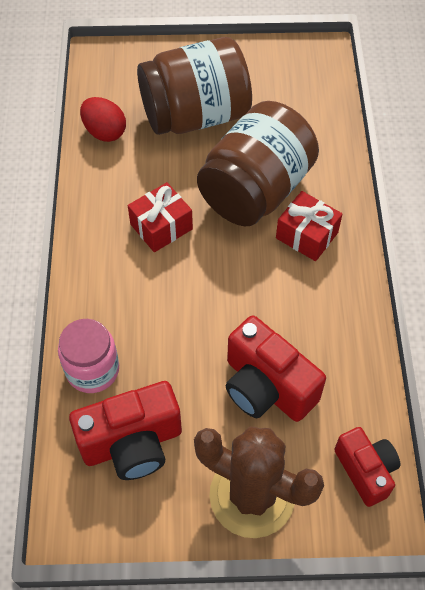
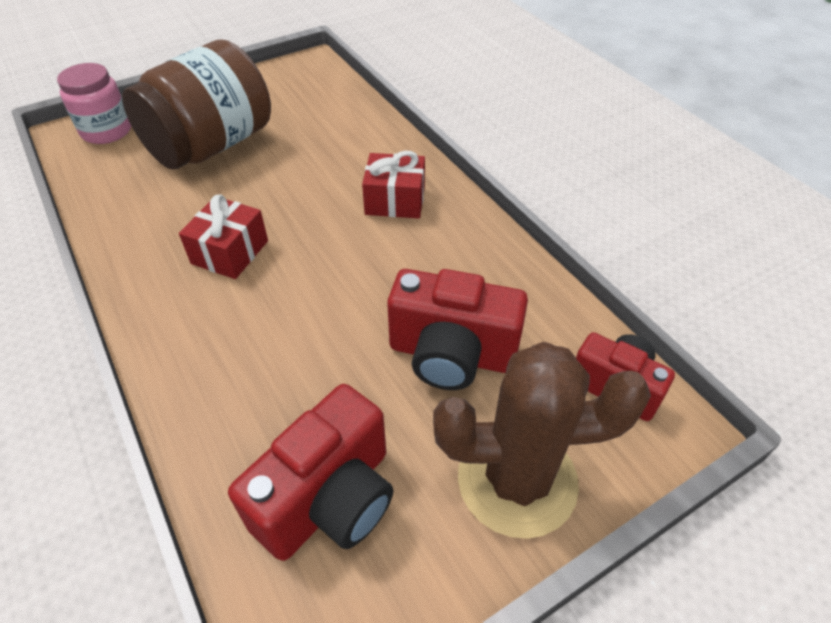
camera: 30 degrees left, 10 degrees down
(92, 370) = (225, 437): pink jar -> pink jar (107, 131)
(104, 132) = (112, 192): red egg -> none
(255, 190) = (316, 183): brown jar -> none

